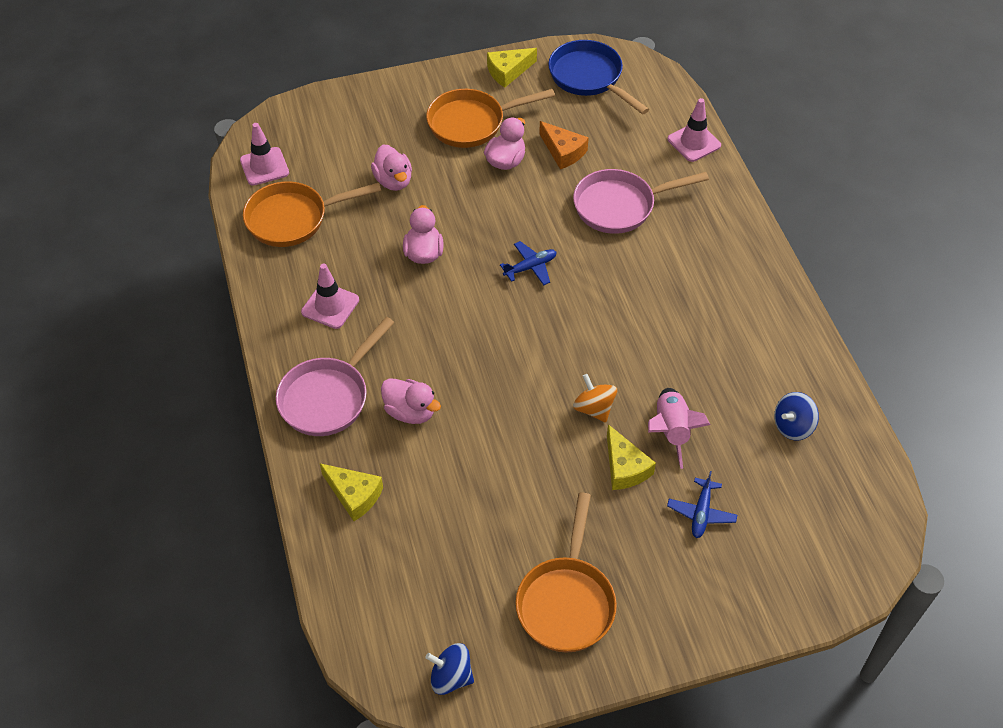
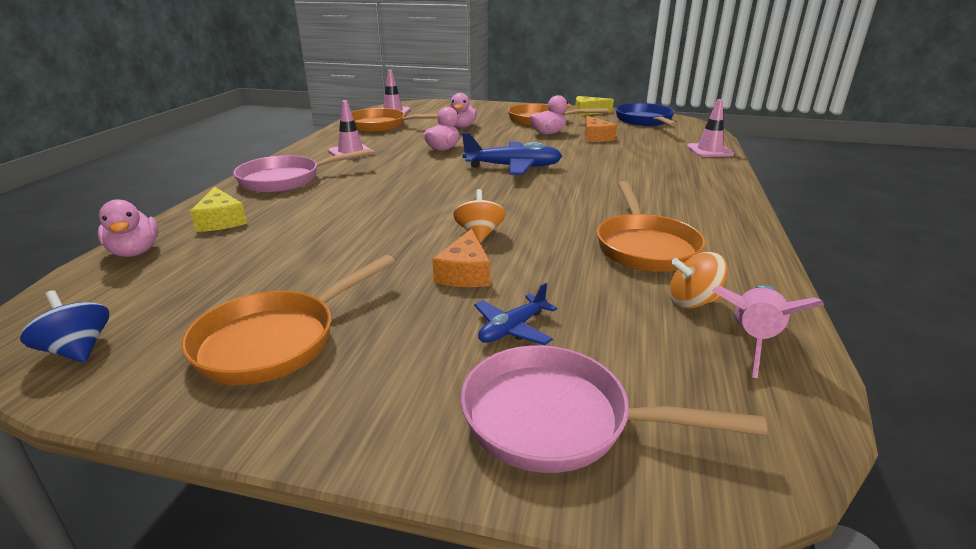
camera: 30 degrees right, 25 degrees down
(410, 412) = (329, 198): pink duck -> pink duck (135, 252)
(530, 267) = (513, 167): blue plane -> blue plane, size x1.83
(620, 206) = (618, 160): pink pan -> pink pan (558, 420)
(625, 467) = (465, 273): yellow cheese -> orange cheese
(671, 431) = (541, 266): pink rocket -> pink rocket (752, 341)
(728, 367) = (644, 247): none -> orange pan
(792, 426) = (692, 302): blue spinning top -> orange spinning top

